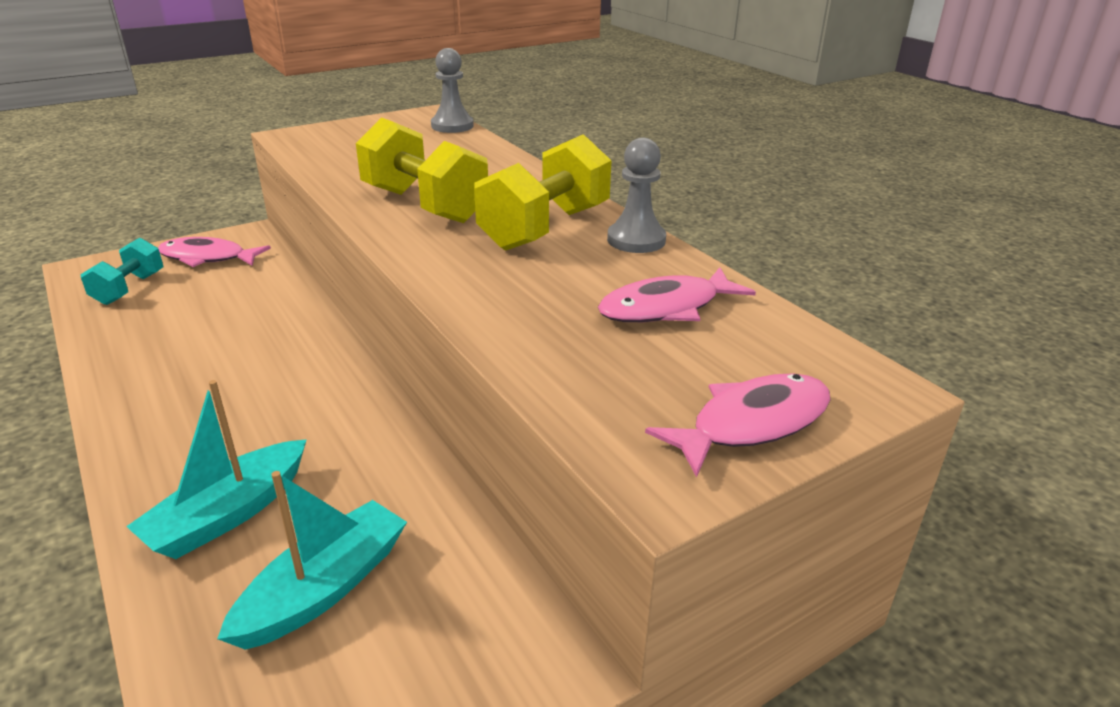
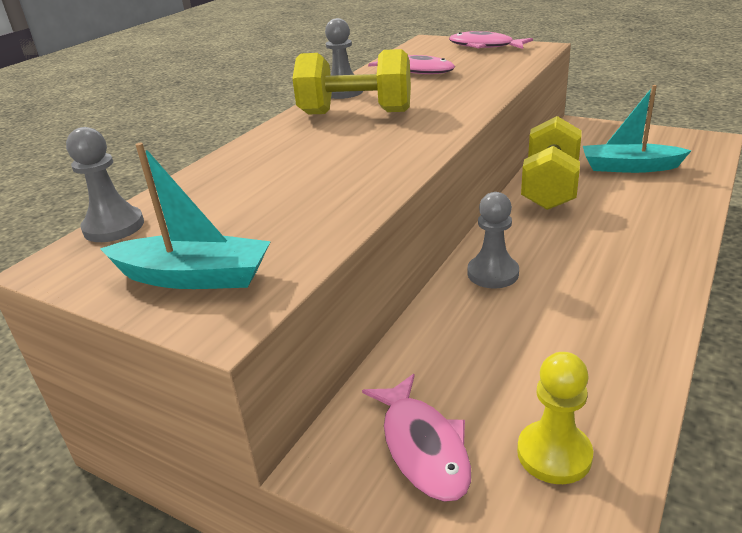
camera: 115 degrees left, 0 degrees up
(129, 289) = (554, 454): turquoise dumbbell -> yellow pawn
(229, 514) = (644, 206): turquoise boat -> turquoise boat (194, 277)
(298, 343) = (493, 273): none -> grey pawn
(424, 205) = (364, 155): yellow dumbbell -> yellow dumbbell (549, 188)

